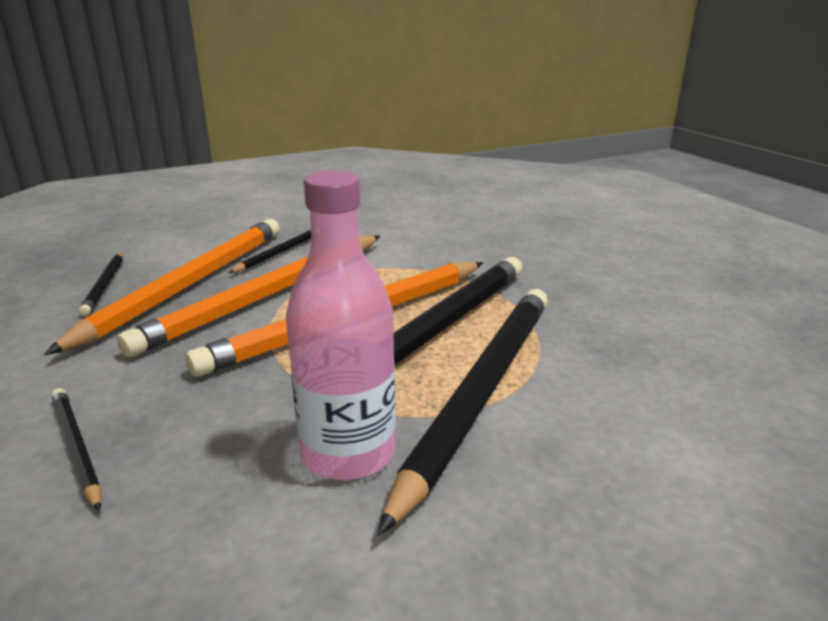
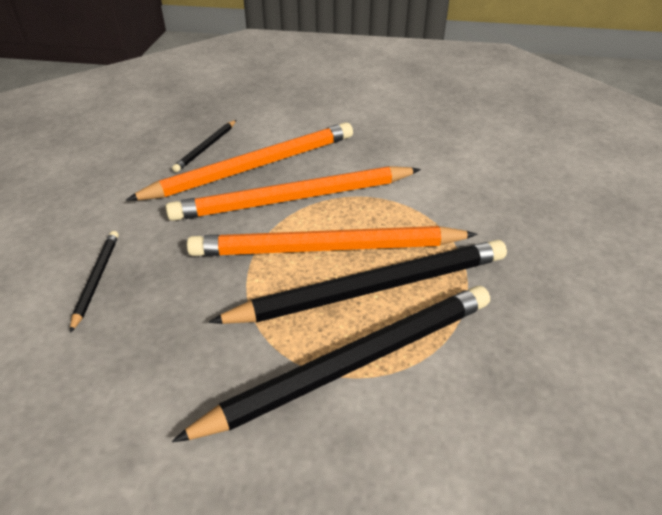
camera: 35 degrees right, 15 degrees up
(278, 253) = (336, 157): black pencil -> none
(348, 453) = (222, 366): pink bottle -> none

